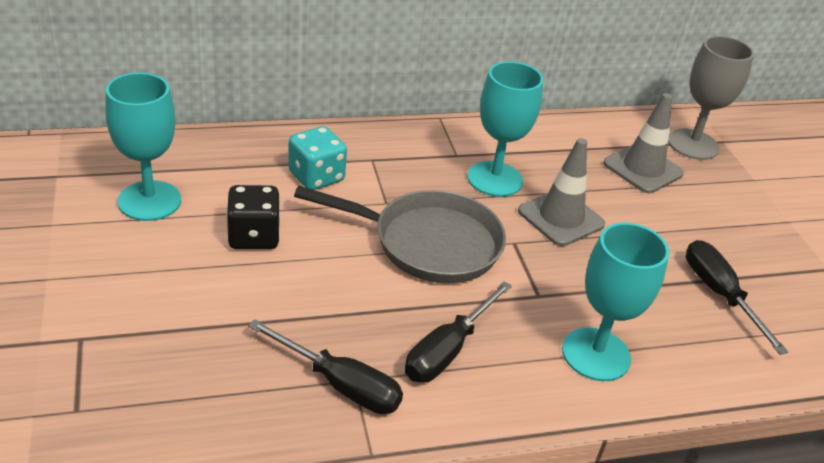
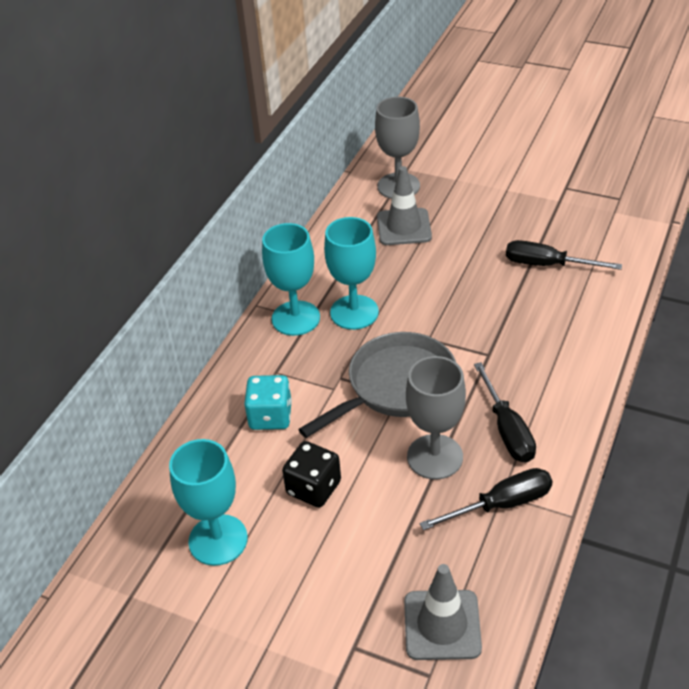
camera: 45 degrees left, 5 degrees up
(361, 306) = (435, 457): none -> grey goblet
(561, 218) = (422, 300): grey traffic cone -> grey traffic cone (442, 625)
(596, 354) = (559, 355): turquoise goblet -> turquoise goblet (295, 318)

